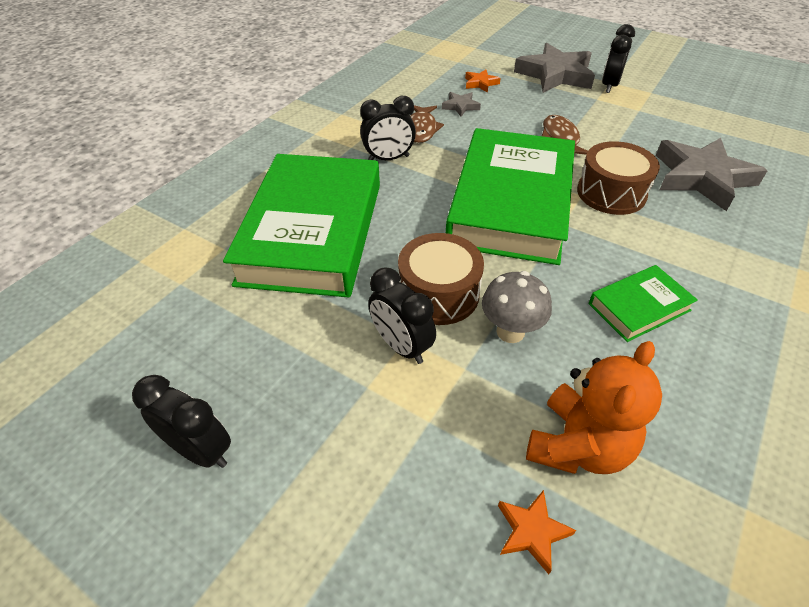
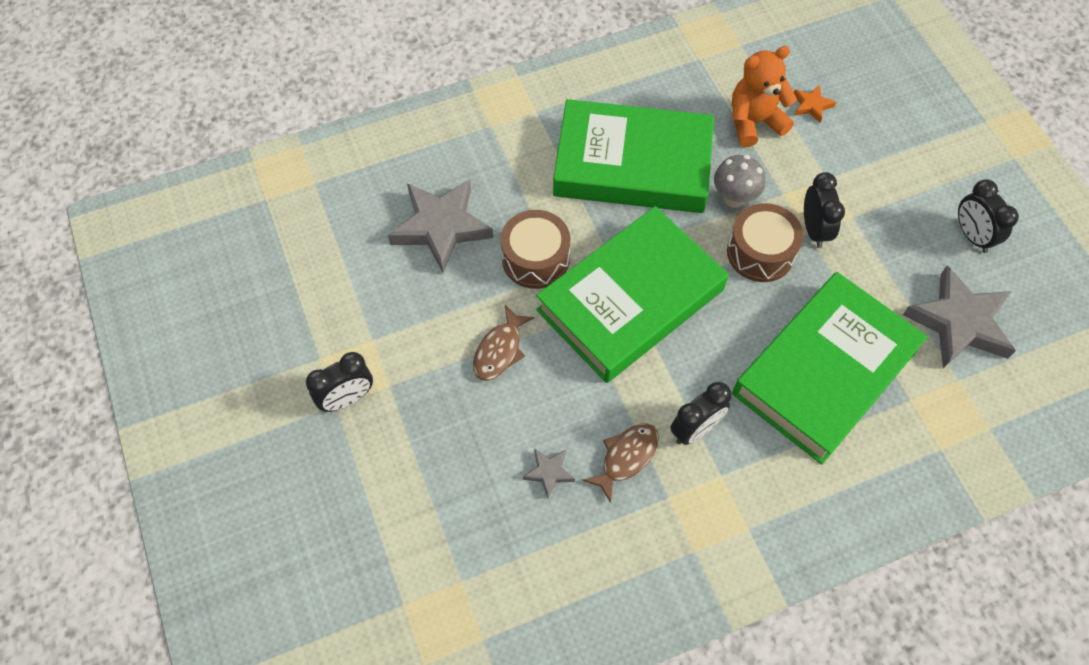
camera: 145 degrees left, 15 degrees up
(388, 159) = (695, 429): black clock -> black clock turned 120 degrees clockwise
(480, 83) = (483, 505): orange star -> none
(555, 75) = (378, 462): grey star -> grey star (959, 322)
(639, 307) = (632, 165): green book -> green book, size x2.26

